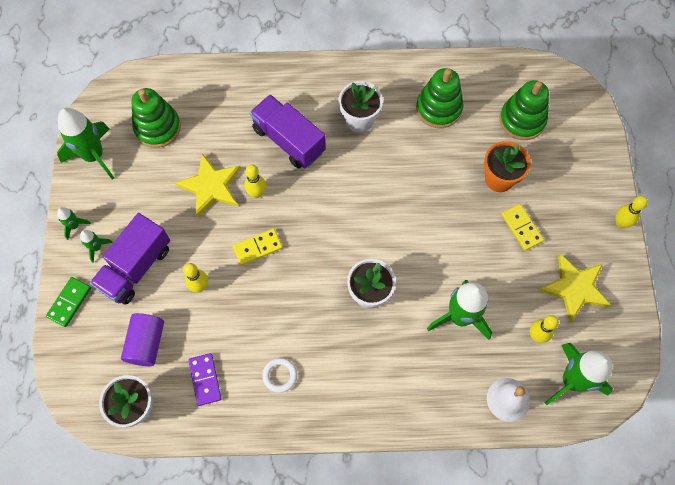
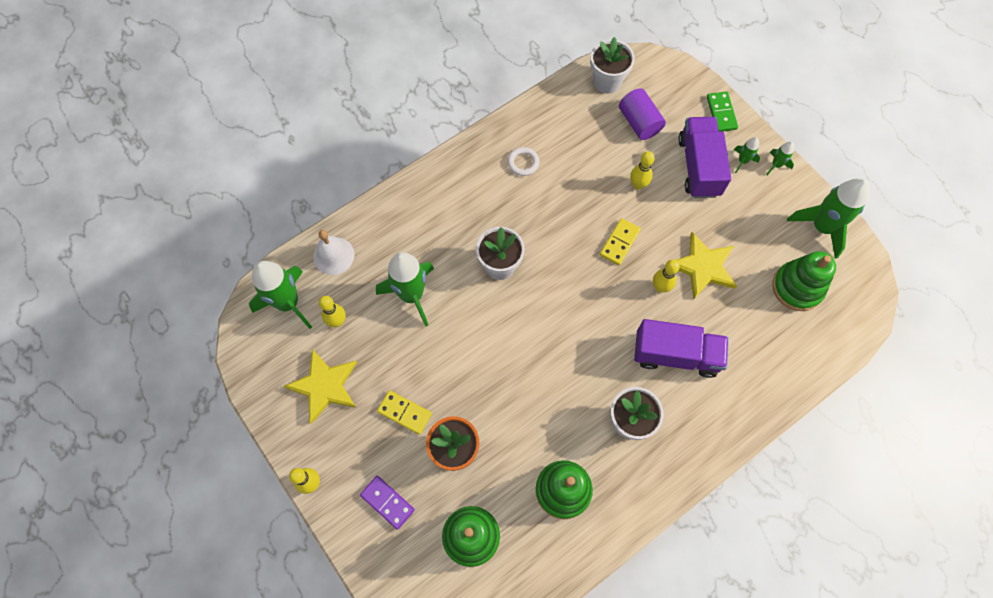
camera: 145 degrees right, 0 degrees up
(205, 379) = (575, 126): purple domino -> purple domino (387, 502)

